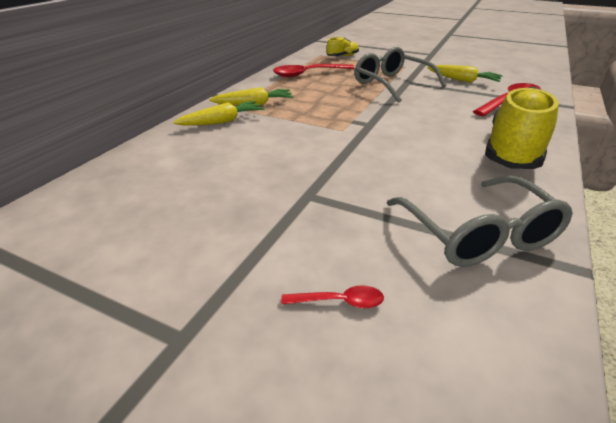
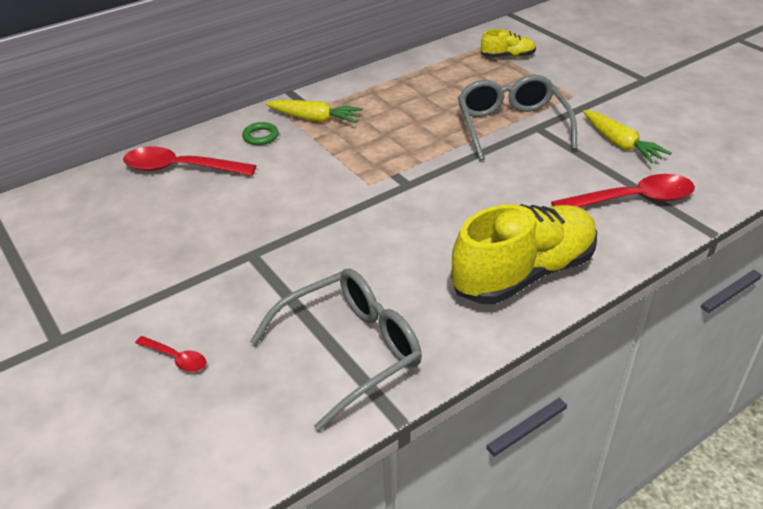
camera: 30 degrees right, 5 degrees up
(222, 122) = (260, 136): yellow carrot -> green ring
(308, 74) = (426, 81): red spoon -> red spoon (180, 168)
(479, 235) = (351, 350): grey glasses -> grey glasses turned 135 degrees counterclockwise

